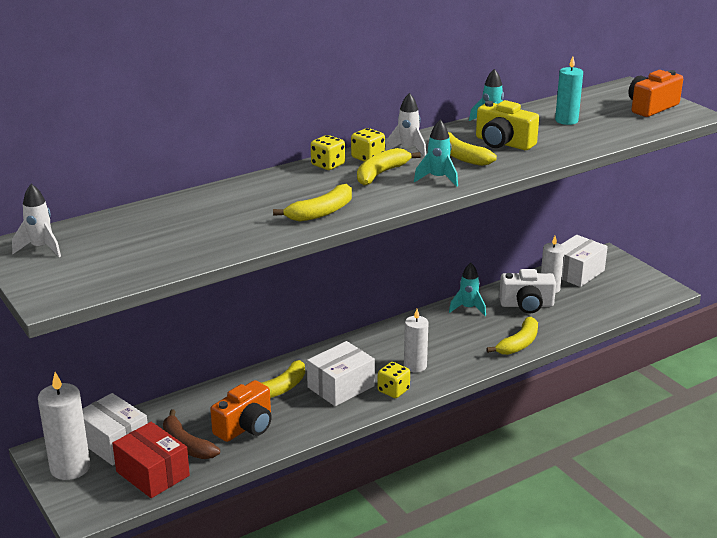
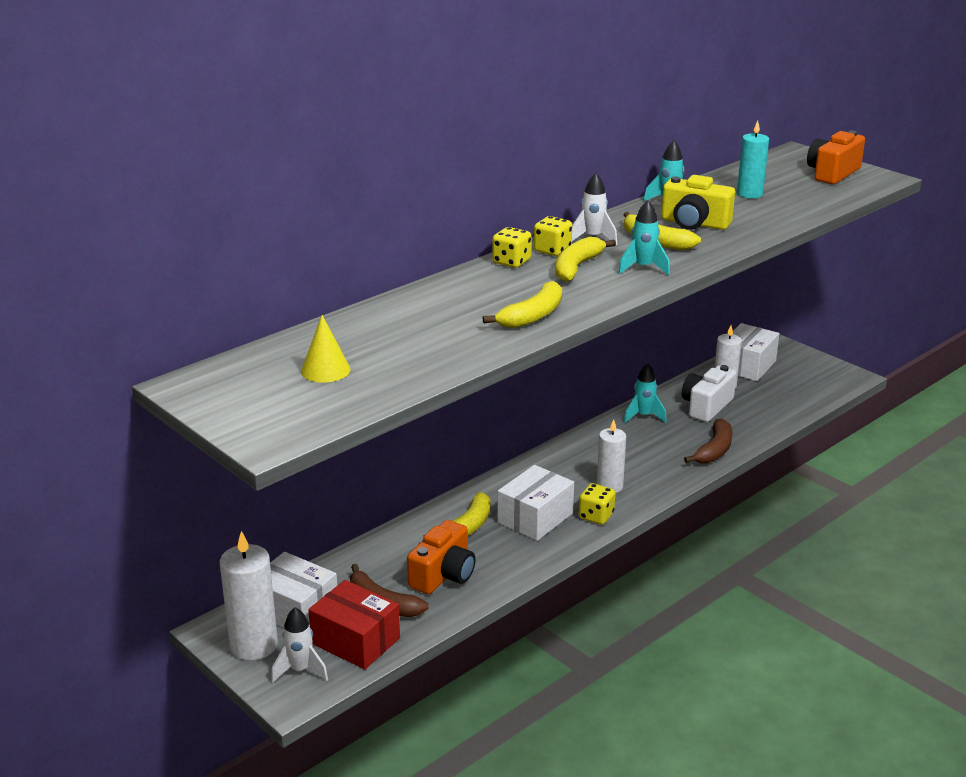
camera: 10 degrees left, 0 degrees up
(41, 248) = (225, 384): white rocket -> white rocket (300, 670)
(127, 244) = (325, 370): none -> yellow cone
(519, 344) = (714, 450): yellow banana -> brown banana
(526, 305) = (706, 406): white camera -> white camera turned 135 degrees clockwise

